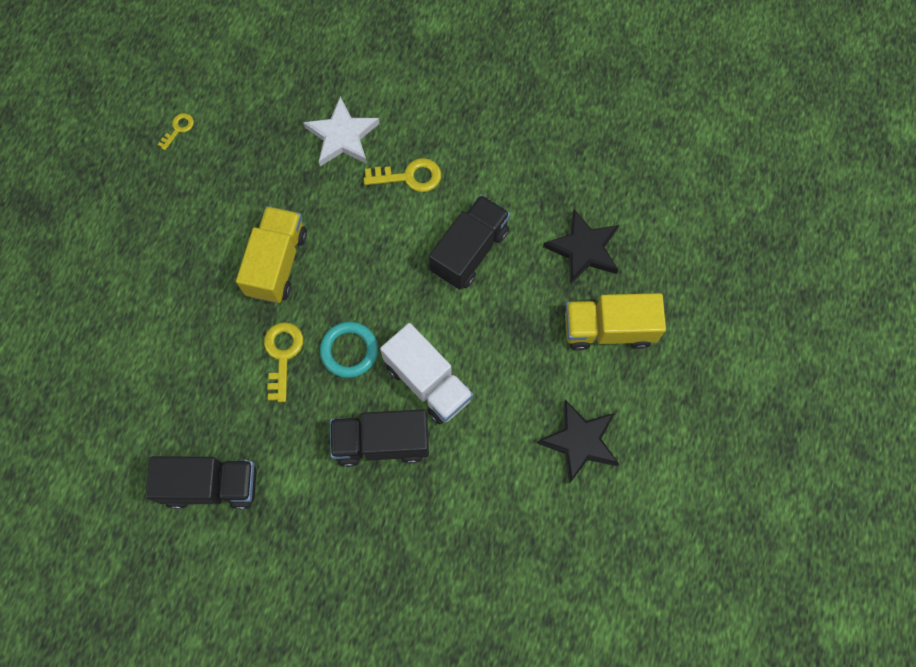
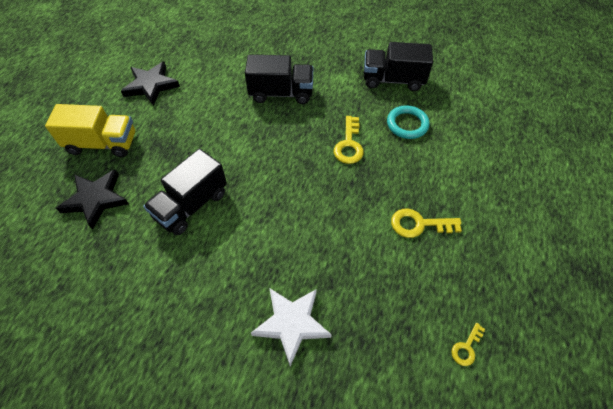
camera: 175 degrees left, 15 degrees down
(277, 263) = (355, 208): yellow truck -> none
(349, 351) = (299, 144): turquoise ring -> turquoise ring (407, 124)
(410, 176) = (230, 275): yellow key -> yellow key (418, 224)
(428, 382) = (244, 122): white truck -> none

